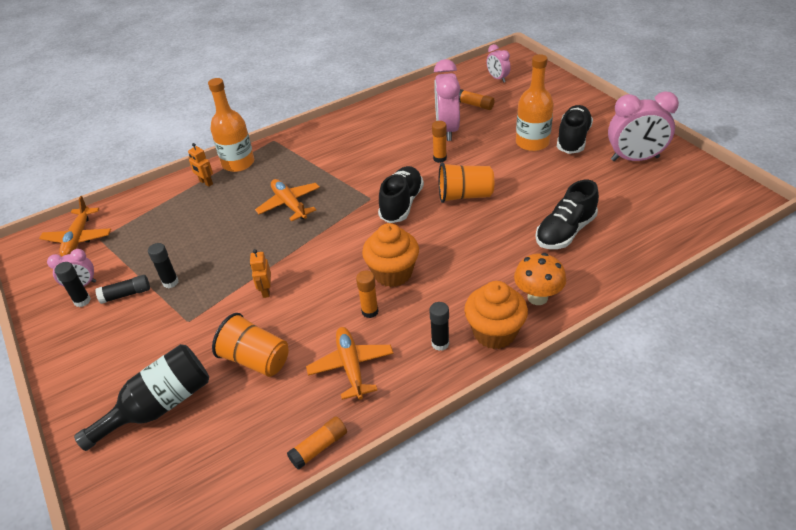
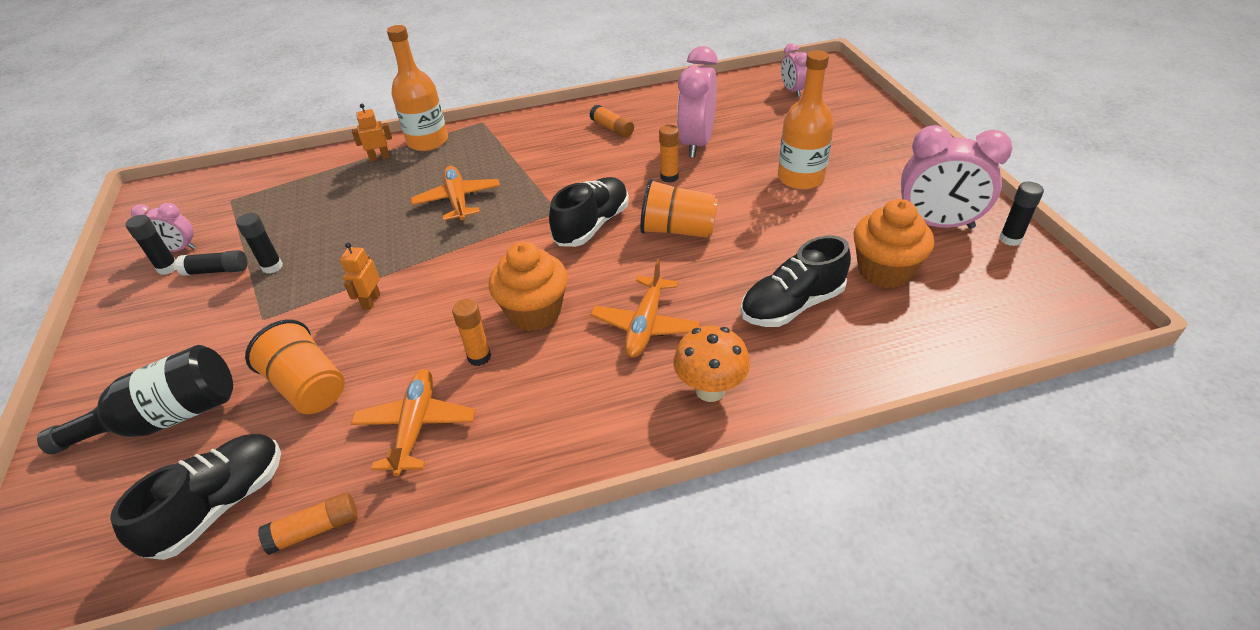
camera: 15 degrees right, 0 degrees up
(78, 238) = (209, 195): orange plane -> orange plane (645, 325)
(206, 183) = (379, 157): orange robot -> orange robot turned 105 degrees clockwise
(440, 343) = (545, 423): black glue stick -> black glue stick (1010, 239)
(475, 105) = (747, 119): orange glue stick -> orange glue stick (612, 128)
(494, 332) = (626, 426): orange cupcake -> orange cupcake (884, 271)
(573, 139) = (859, 183): black shoe -> black shoe (220, 505)

